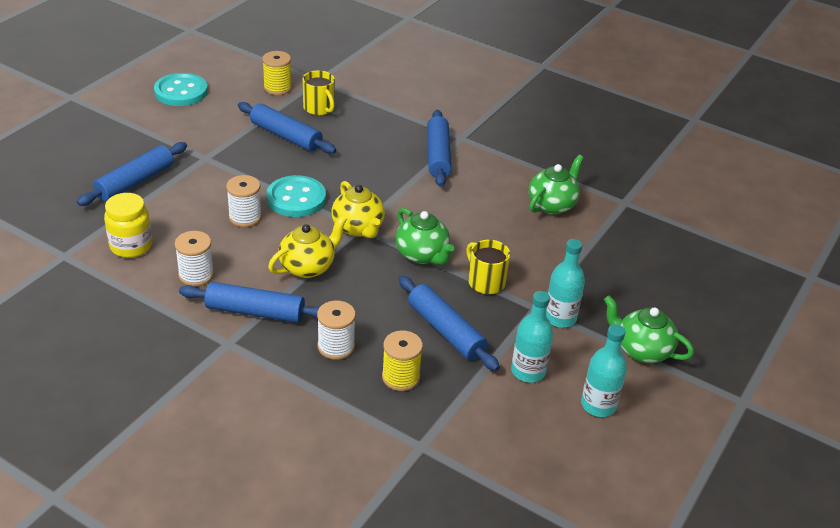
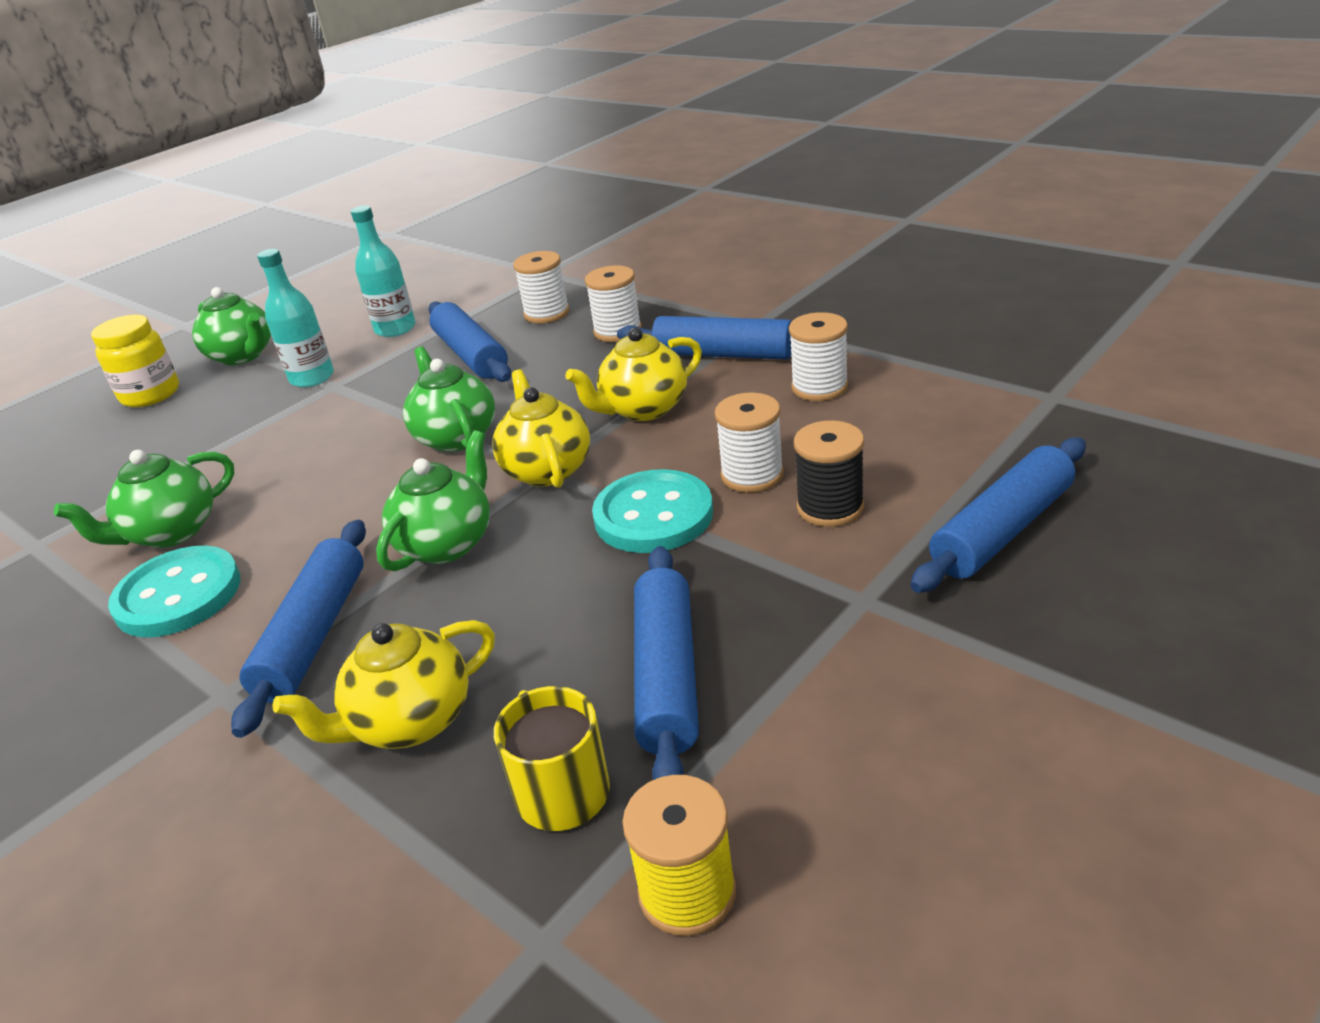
camera: 165 degrees left, 5 degrees down
(131, 246) = (945, 417): yellow jar -> yellow jar (151, 394)
(181, 92) = (1022, 858): turquoise button -> turquoise button (178, 595)
(209, 197) = (830, 507): none -> black spool
(286, 136) = (667, 676): blue rolling pin -> blue rolling pin turned 45 degrees clockwise
(380, 127) = (410, 722): none -> yellow teapot
(397, 191) = (447, 543): none -> green teapot
(401, 377) = (547, 313): yellow spool -> white spool
(485, 282) = (381, 409): yellow mug -> none
(598, 405) = (341, 311): turquoise bottle -> none

